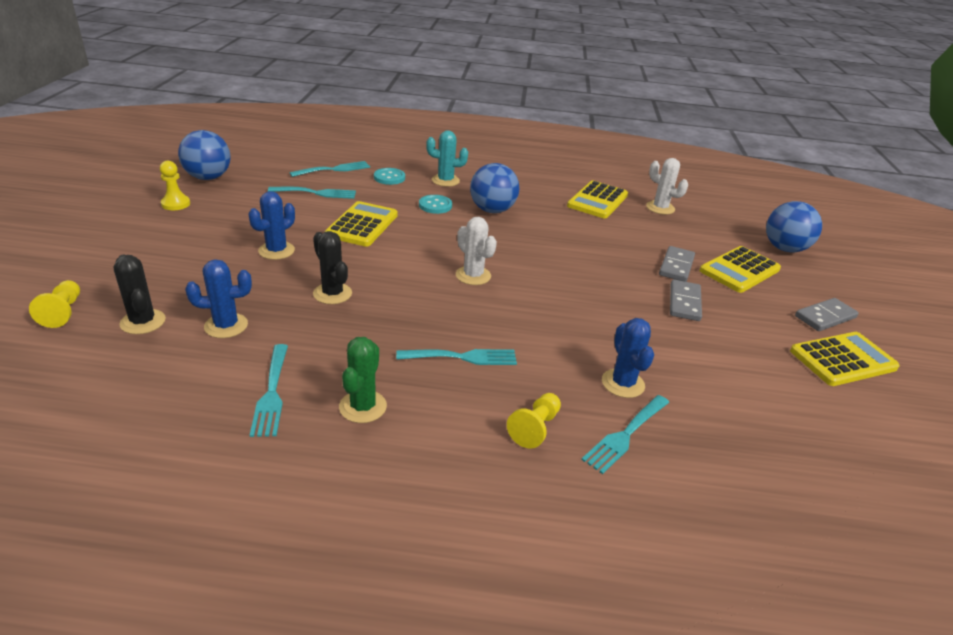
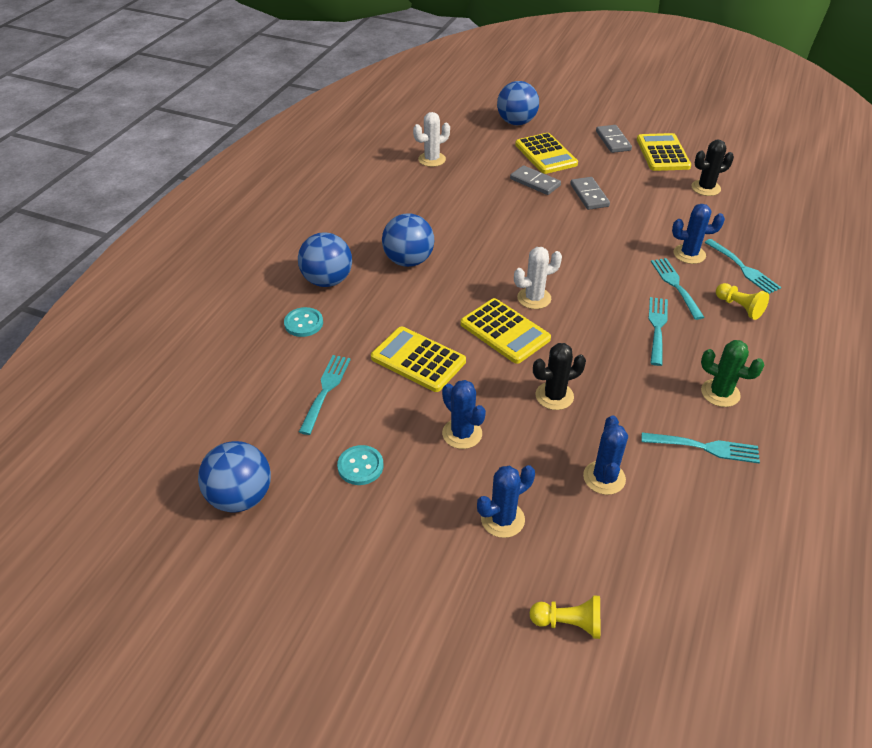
camera: 70 degrees left, 10 degrees up
(143, 322) = (593, 546): black cactus -> black cactus (705, 188)
(176, 204) = (315, 531): yellow pawn -> none
(179, 275) = (502, 519): none -> blue cactus
(333, 169) = (262, 369): turquoise fork -> turquoise fork (676, 286)
(435, 205) = (387, 298): turquoise button -> turquoise button (360, 466)
(445, 180) = (327, 280): turquoise cactus -> blue ball
(597, 201) = (407, 190): yellow calculator -> yellow calculator (505, 331)
(684, 302) = (589, 195): grey domino -> grey domino turned 45 degrees clockwise

